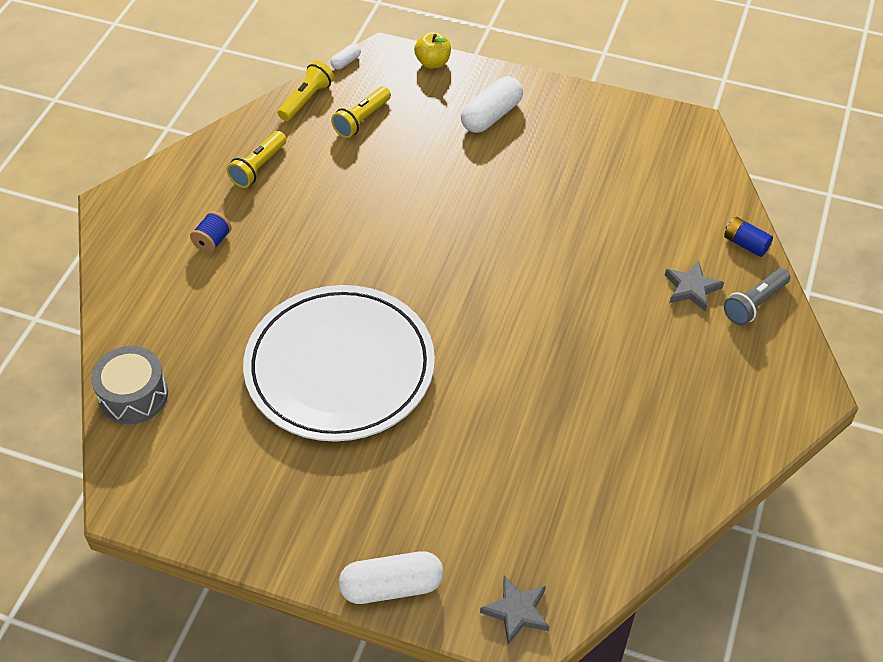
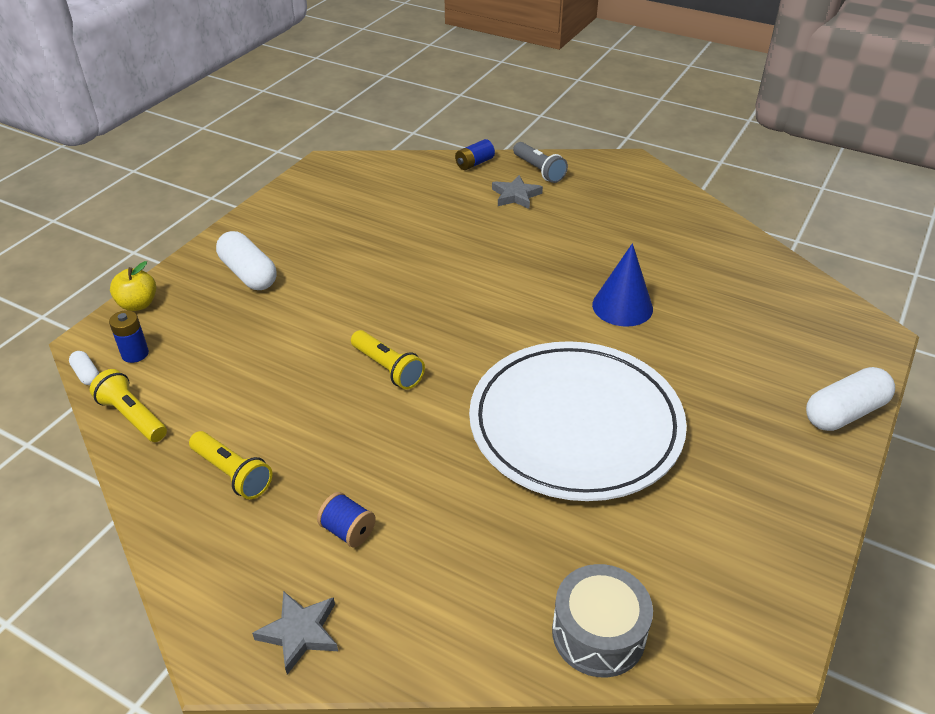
camera: 80 degrees left, 10 degrees down
(362, 120) = (199, 371): yellow flashlight -> yellow flashlight (387, 368)
(373, 80) = (135, 354): none -> blue battery
(391, 586) = (844, 412): white capsule -> white capsule turned 60 degrees clockwise
(515, 395) = (622, 306): none -> blue cone
(517, 611) = (854, 336): grey star -> grey star (300, 633)

